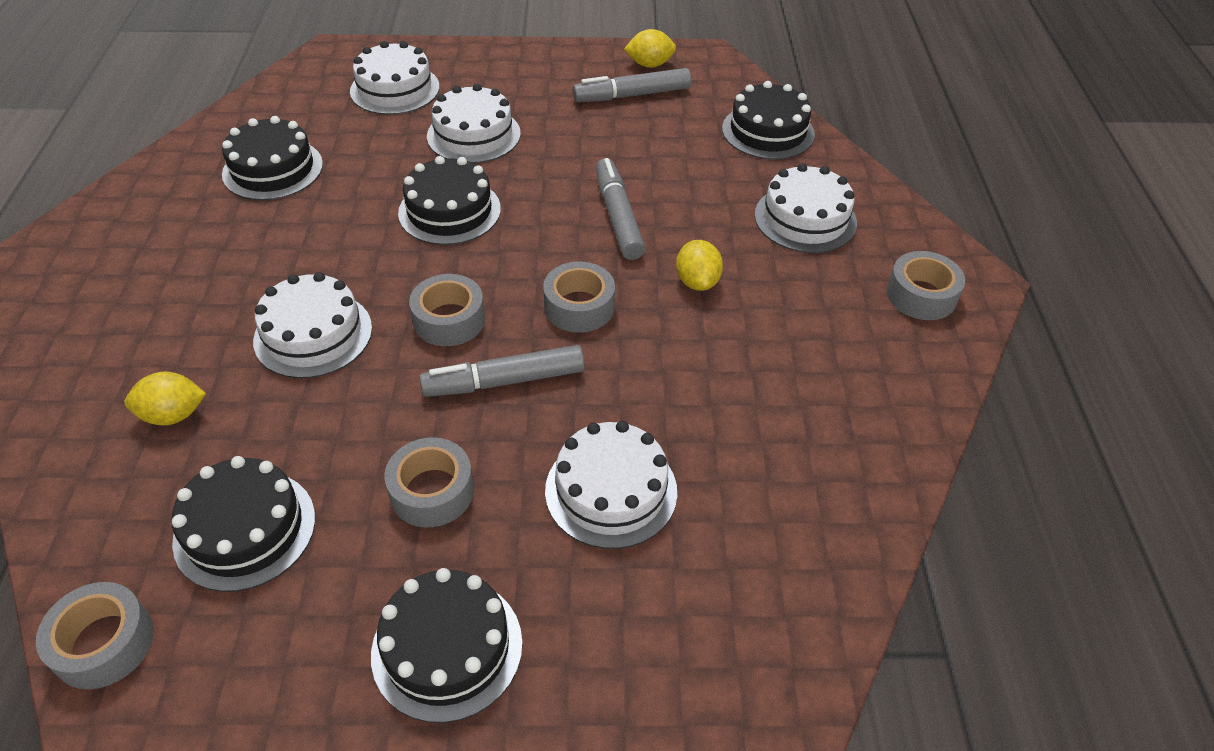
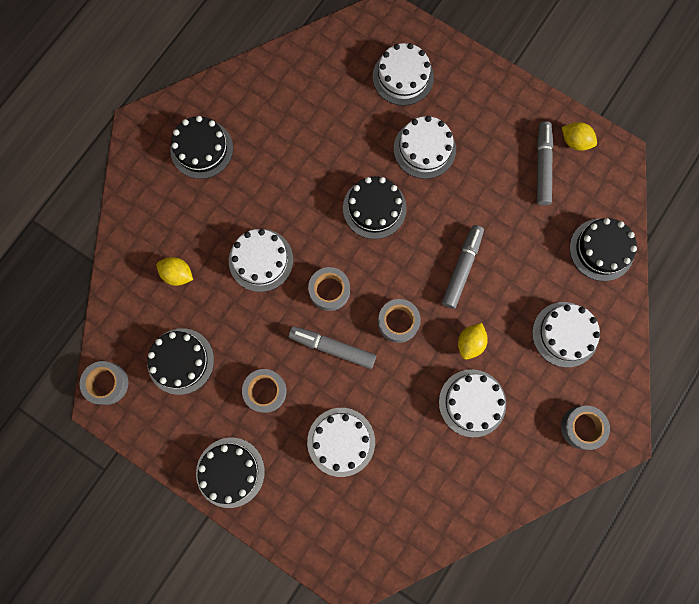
camera: 35 degrees right, 30 degrees up
(273, 169) = (299, 115): black cake -> black cake (201, 149)
(632, 95) = (542, 166): grey marker -> grey marker turned 75 degrees clockwise
(760, 342) = (472, 403): none -> white cake

